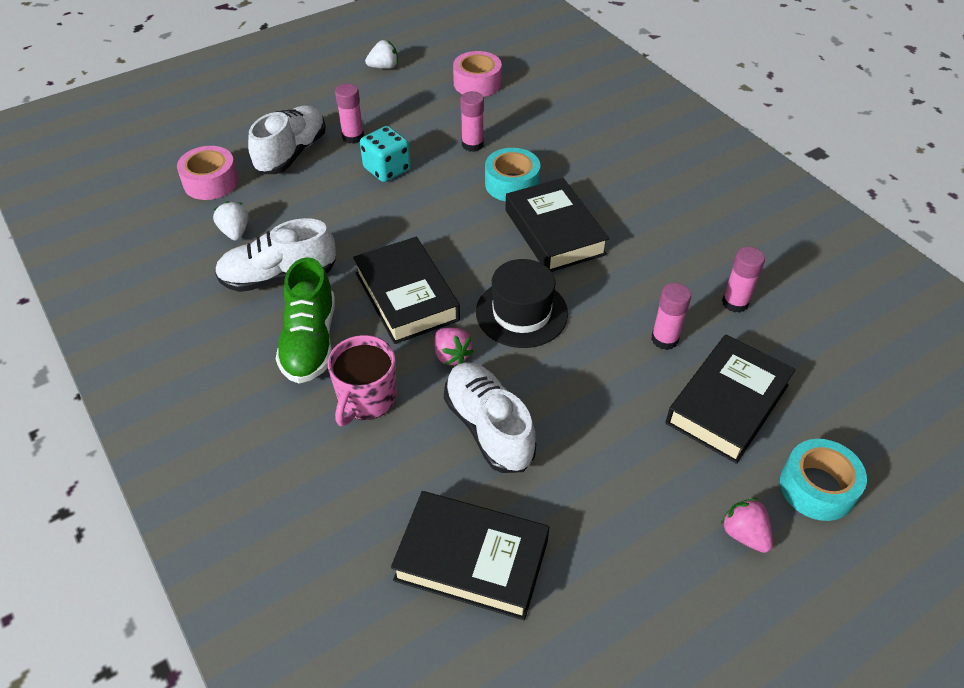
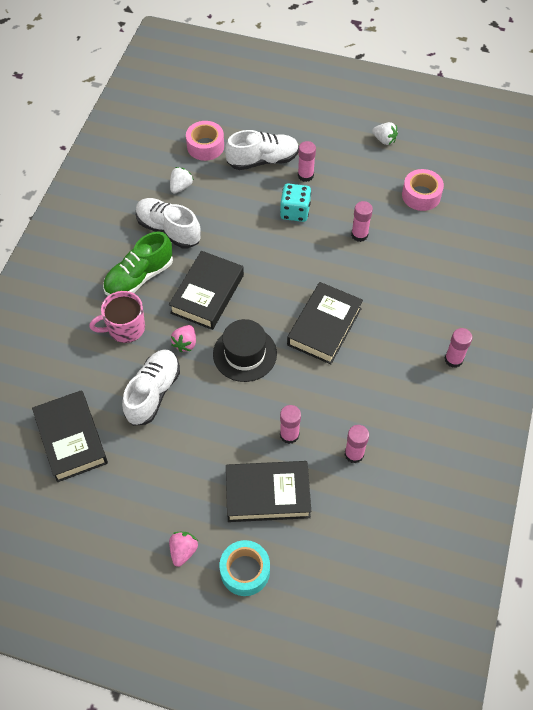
camera: 50 degrees right, 10 degrees up
(512, 184) = (344, 278): turquoise tape -> none
(687, 171) = (453, 359): none -> pink glue stick

